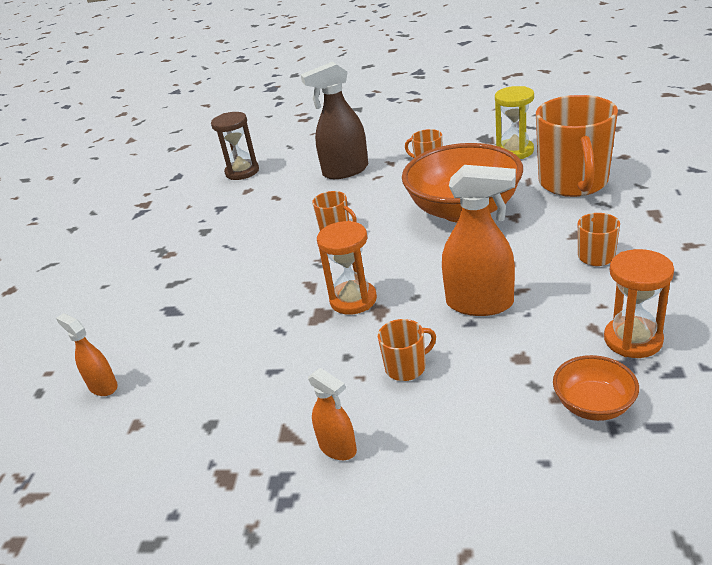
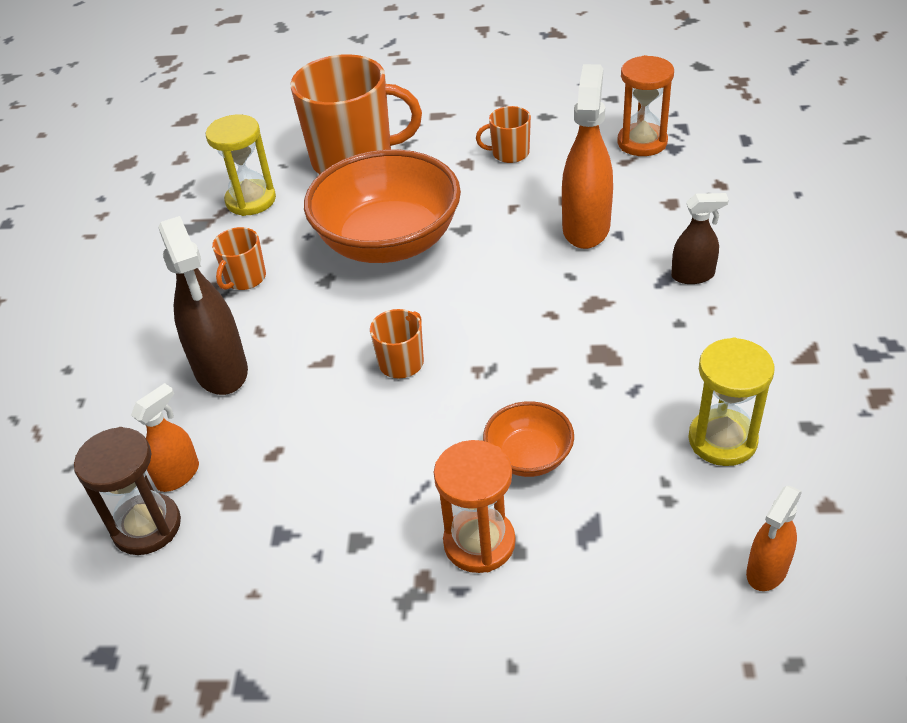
camera: 95 degrees left, 10 degrees up
(216, 373) = (722, 440): none -> yellow hourglass
(338, 448) = (816, 315): orange spray bottle -> orange spray bottle (178, 475)
(353, 300) = (574, 327): orange hourglass -> orange hourglass (479, 542)
(406, 367) = (693, 275): orange mug -> brown spray bottle
(593, 405) = (727, 167): orange bowl -> orange bowl (529, 457)

